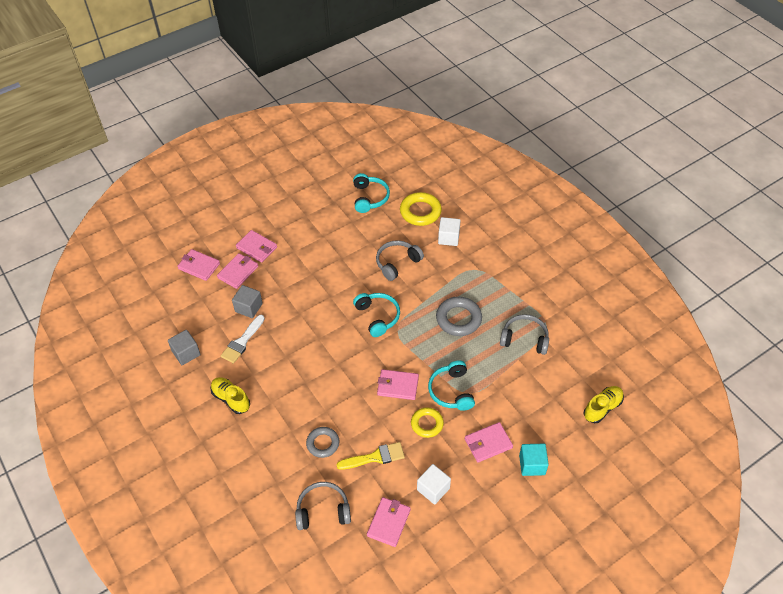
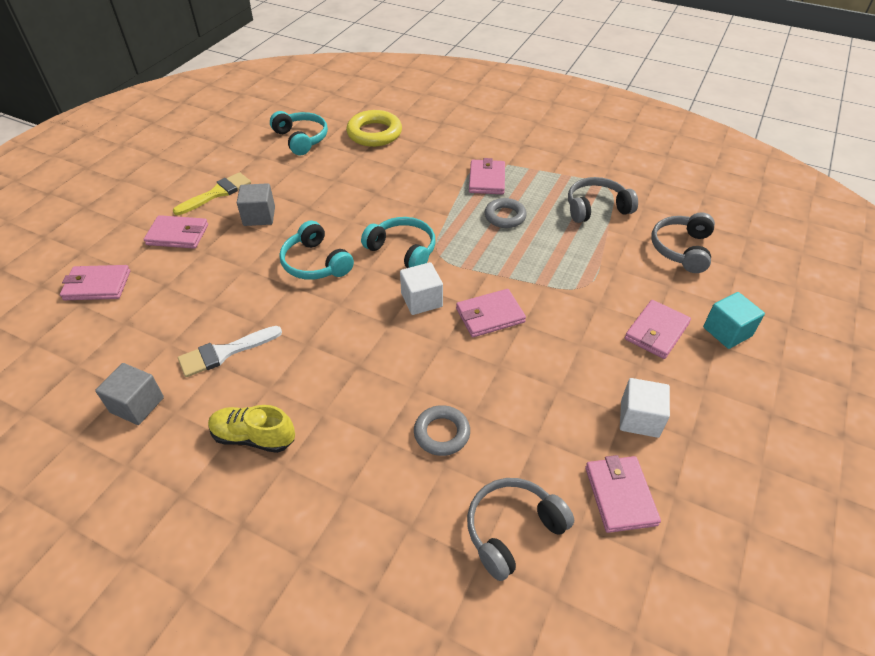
camera: 30 degrees left, 5 degrees down
(238, 272) = (166, 271): pink wallet -> pink wallet (487, 179)
(242, 341) = (225, 352): white brush -> white brush turned 60 degrees clockwise
(248, 307) = (209, 307): grey cube -> grey cube (259, 216)
(375, 457) = (530, 416): yellow brush -> yellow brush (217, 193)
(397, 263) = (384, 188): grey headphones -> grey headphones (681, 249)
(427, 424) = (563, 343): yellow ring -> none
(448, 238) = (427, 146): white cube -> white cube (421, 300)
(451, 391) = (561, 293): turquoise headphones -> turquoise headphones (315, 263)
(458, 319) = (505, 216): grey ring -> grey ring, size x0.65
(602, 408) = (740, 240): yellow shoe -> none

